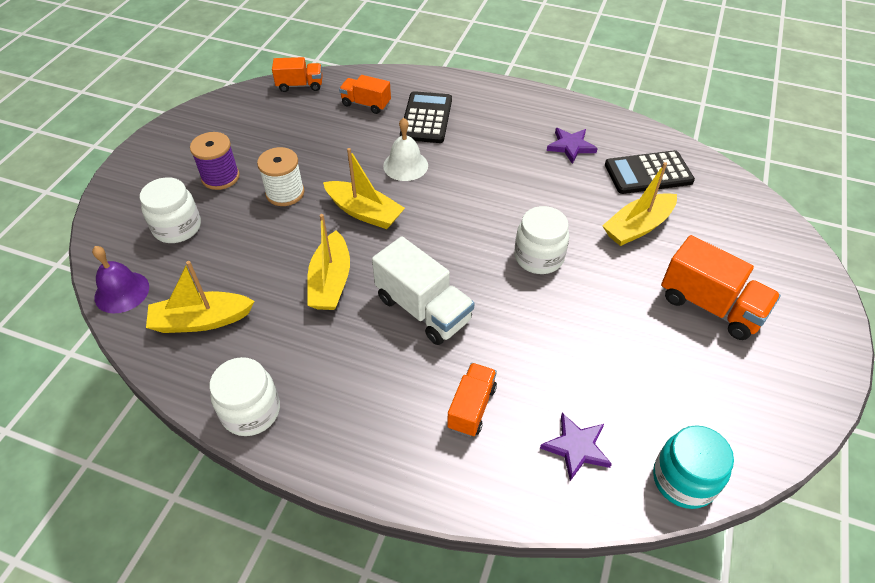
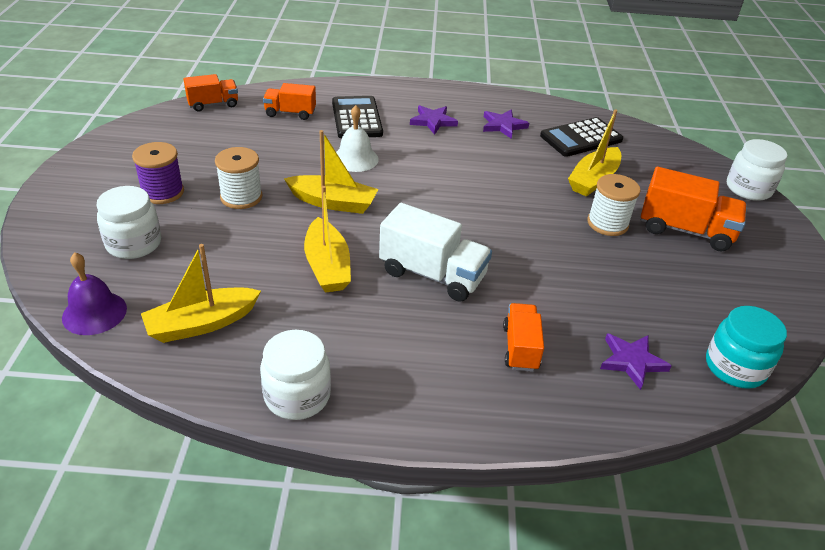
camera: 20 degrees left, 10 degrees down
(500, 131) = (433, 121): none -> purple star
(539, 257) = (519, 215): white jar -> white jar (748, 189)
(627, 282) = (607, 223): none -> white spool

